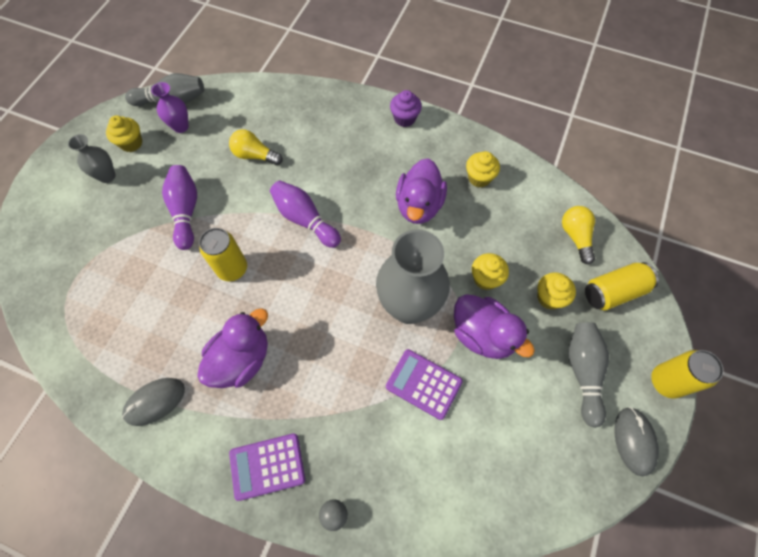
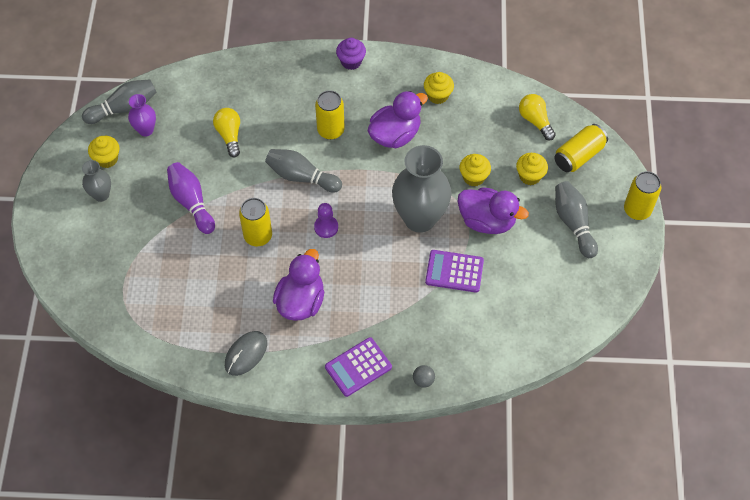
camera: 20 degrees left, 5 degrees down
(255, 155) = (229, 135): yellow light bulb -> yellow light bulb turned 75 degrees clockwise
(305, 219) = (301, 177): purple bowling pin -> grey bowling pin
(305, 283) = (326, 227): none -> purple pawn
(355, 181) = (330, 130): none -> yellow can
(419, 205) = (395, 135): purple duck -> purple duck turned 120 degrees counterclockwise
(634, 441) = (625, 259): grey mouse -> none

